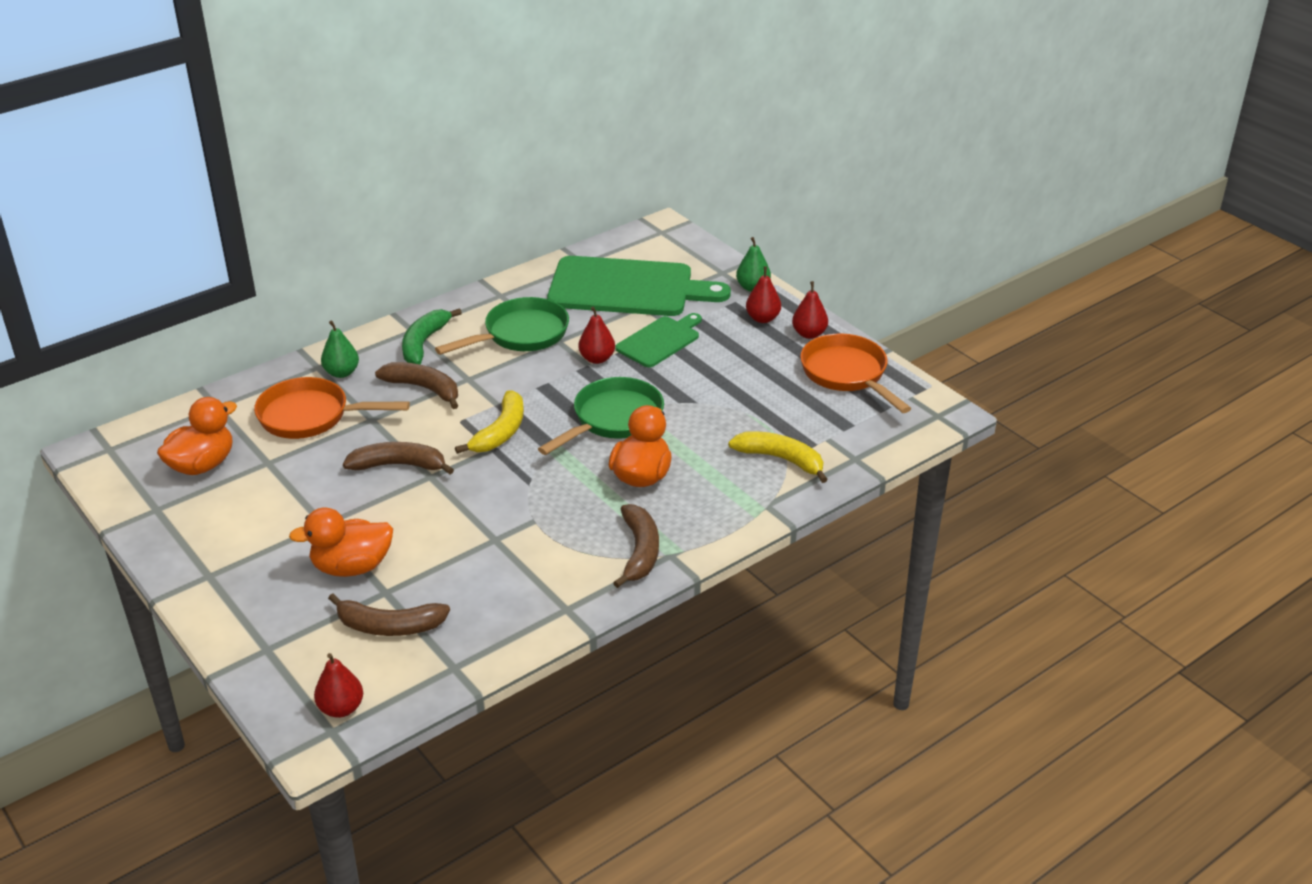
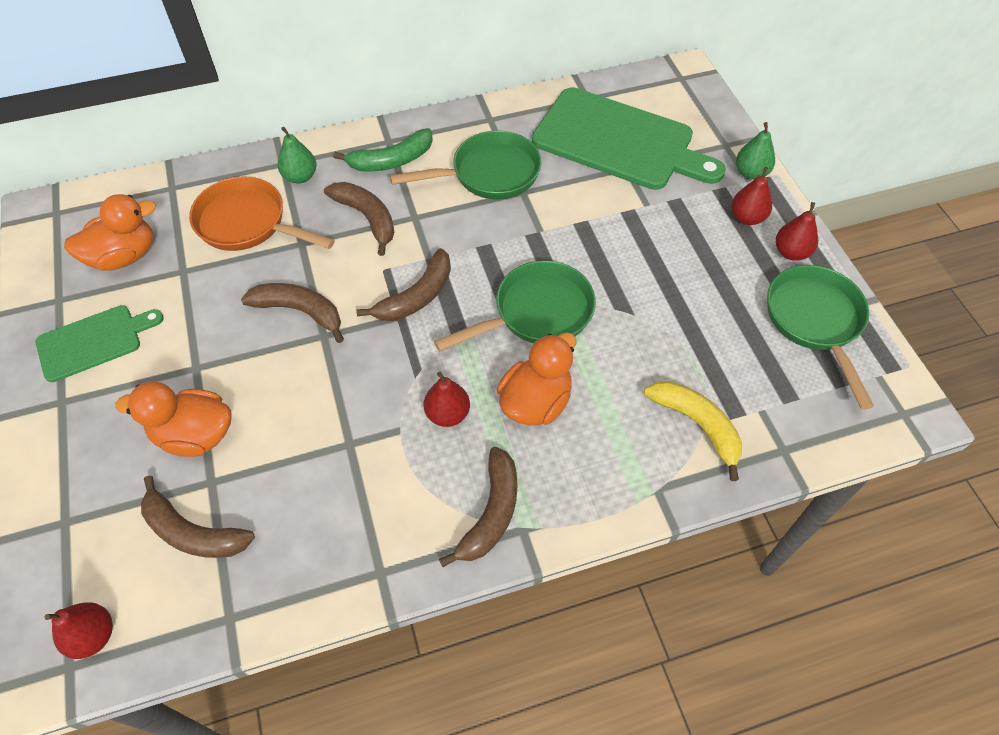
camera: 20 degrees right, 20 degrees up
(424, 343) = (392, 160): green banana -> green banana turned 150 degrees counterclockwise
(501, 432) = (417, 296): yellow banana -> brown banana
(597, 359) = (552, 225): red pear -> red pear (447, 414)
(660, 340) = (626, 219): green cutting board -> green cutting board (94, 341)
(847, 374) = (815, 322): orange pan -> green pan

